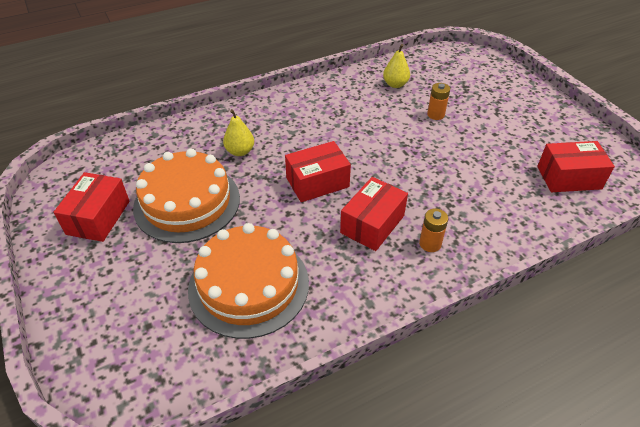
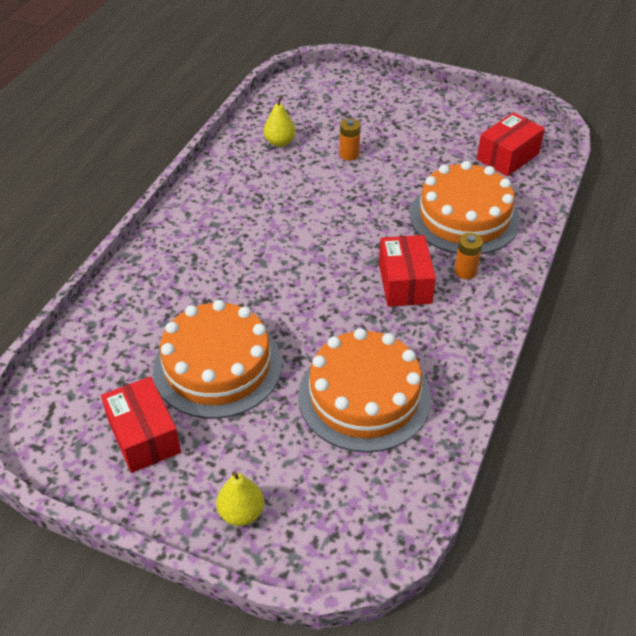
camera: 40 degrees left, 0 degrees up
(240, 151) = (208, 289): yellow pear -> yellow pear (241, 513)
(317, 182) = (317, 275): red box -> none
(476, 203) = (464, 217): none -> orange cake

